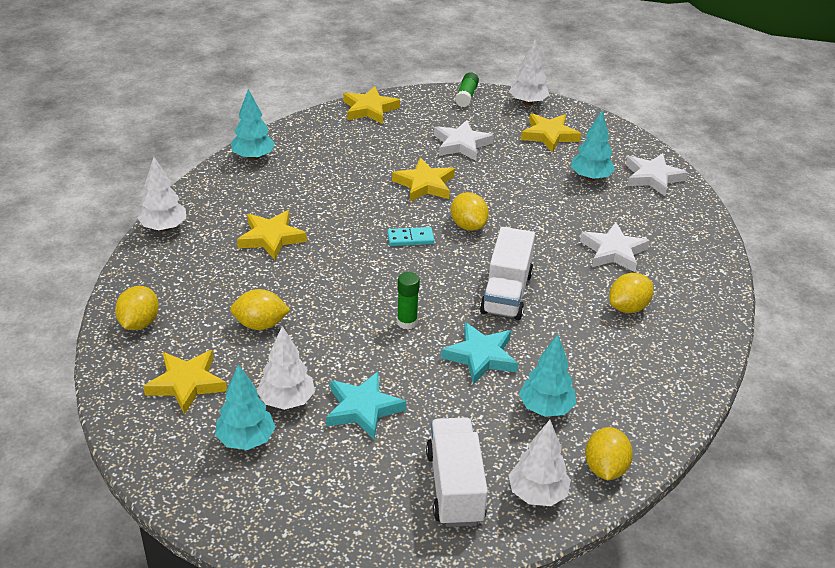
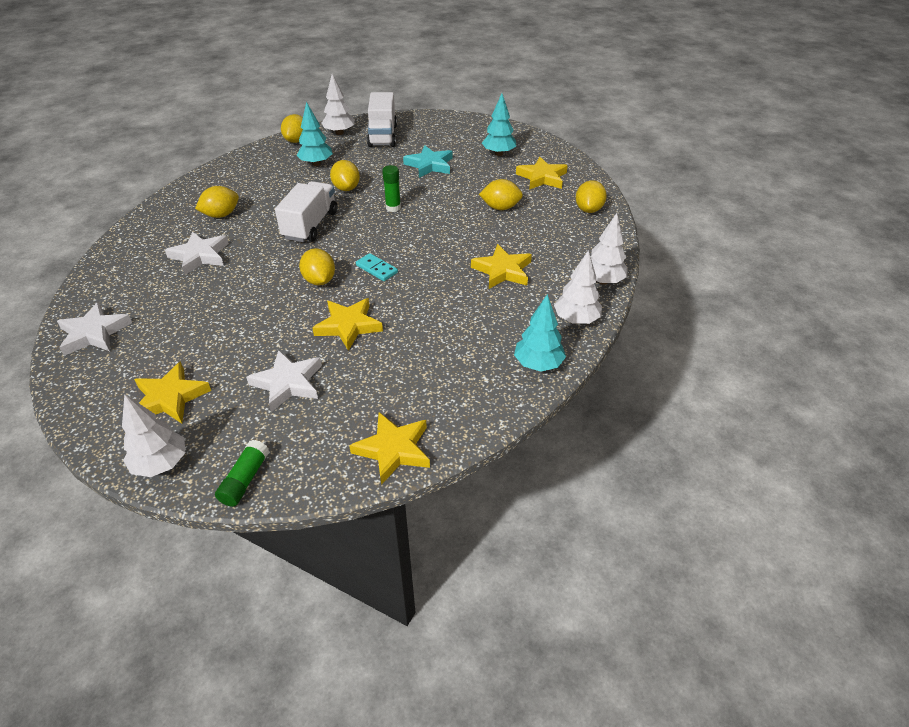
camera: 175 degrees left, 5 degrees up
(287, 401) = (477, 169): white tree -> white tree (576, 320)
(410, 238) = (377, 269): turquoise domino -> turquoise domino turned 45 degrees clockwise
(481, 356) = (346, 188): turquoise star -> yellow lemon
(590, 178) = (164, 333): turquoise tree -> none

